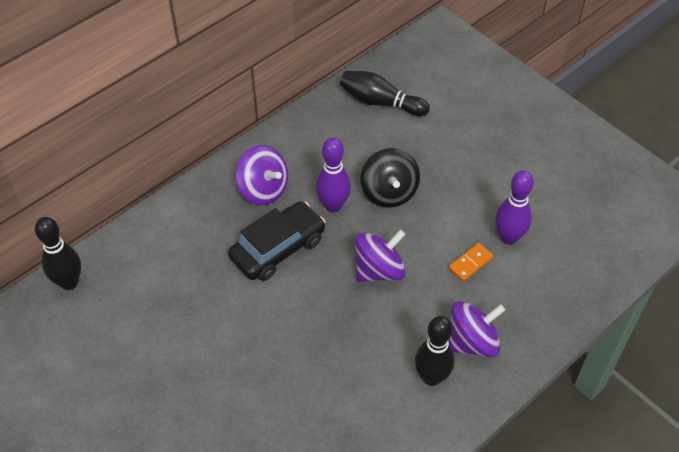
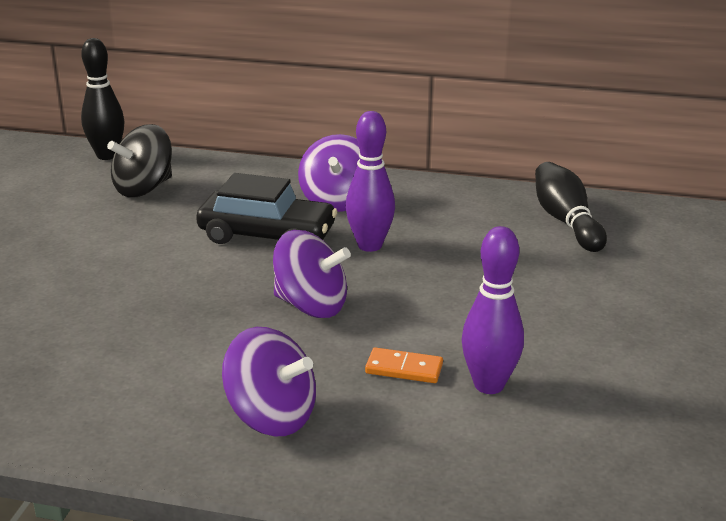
camera: 55 degrees right, 25 degrees down
(389, 192) = (439, 272): black spinning top -> black spinning top (144, 188)
(431, 377) = (179, 403): black bowling pin -> none

